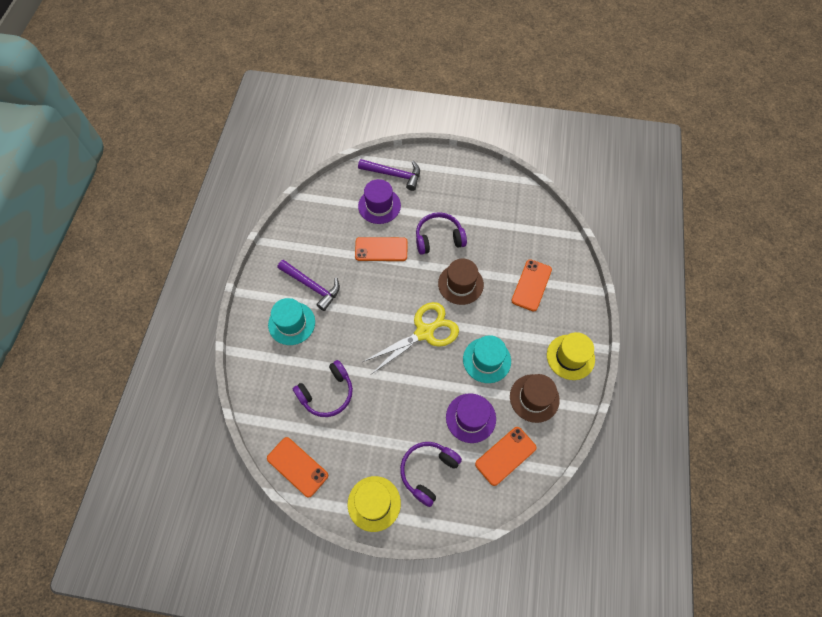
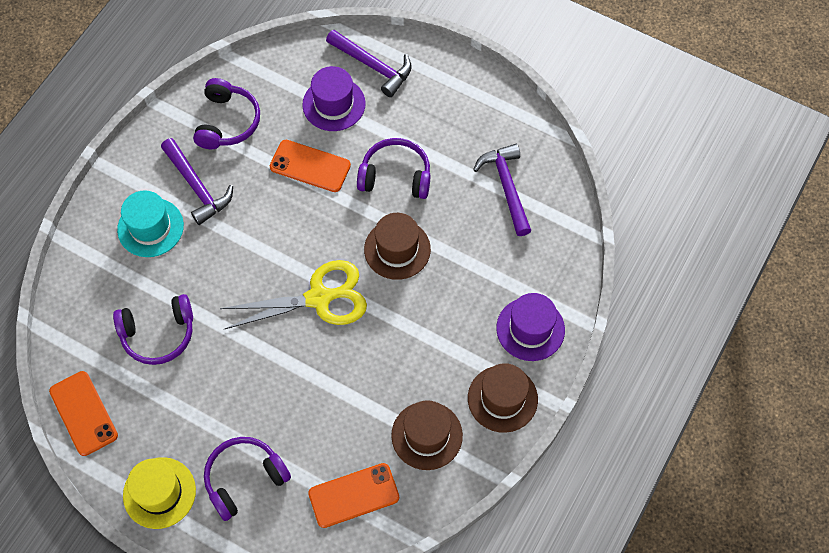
camera: 20 degrees right, 0 degrees up
(314, 238) = (227, 122): none -> purple headphones
(470, 418) = (330, 431): purple hat -> purple hat (530, 329)
(486, 360) = (386, 363): turquoise hat -> none
(510, 223) = (506, 187): none -> purple hammer
(531, 285) = (495, 283): orange phone -> none
(570, 357) = (502, 399): yellow hat -> brown hat

